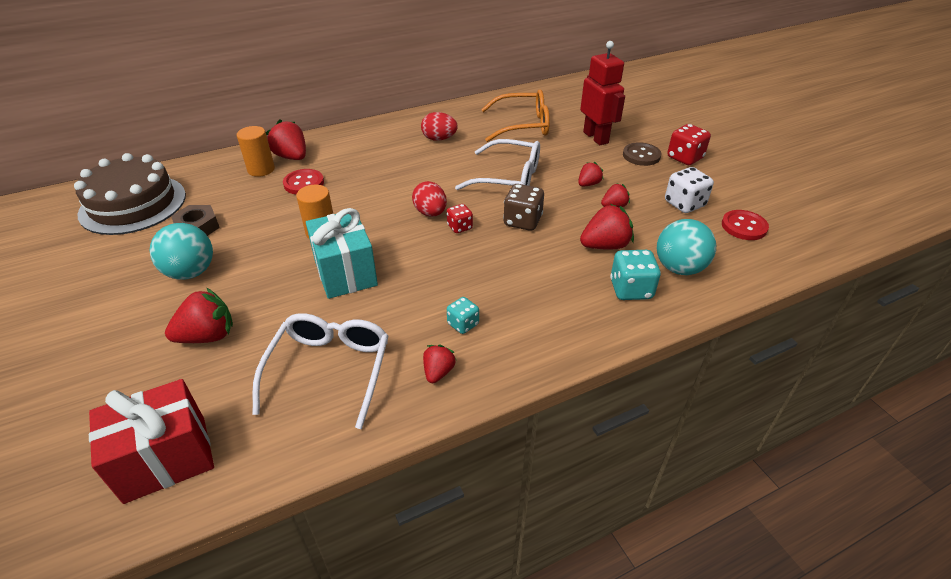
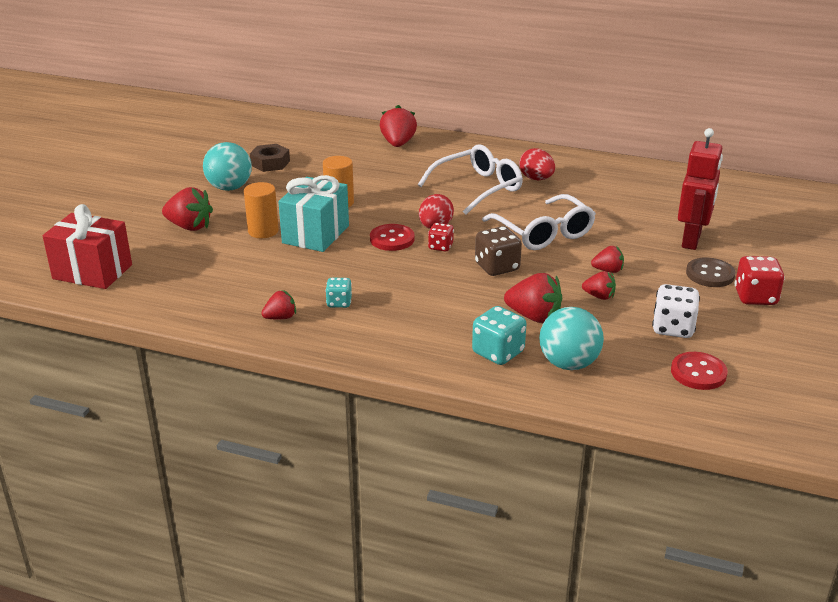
camera: 45 degrees right, 10 degrees down
(133, 204) = (254, 131): brown cake -> none
(261, 169) = (363, 143): orange cylinder -> orange cylinder (263, 231)
(304, 183) = (378, 166): red button -> red button (392, 239)
(330, 368) = (225, 279): white glasses -> white glasses (479, 188)
(524, 125) = (636, 200): orange glasses -> none

